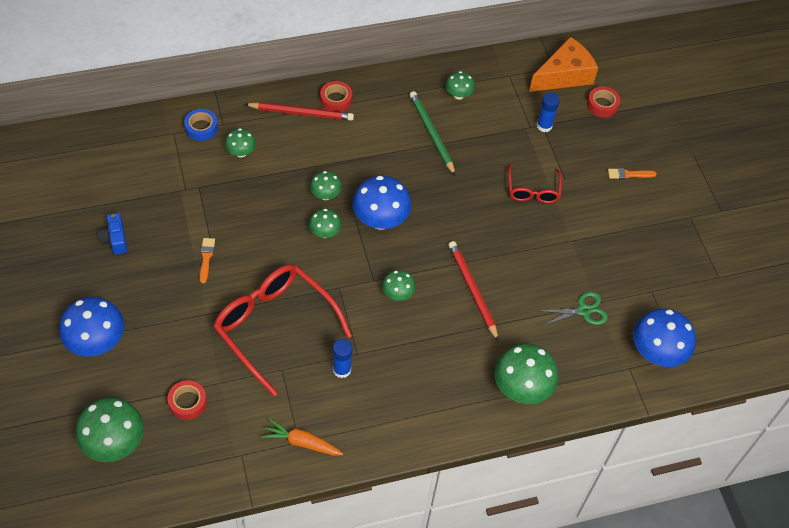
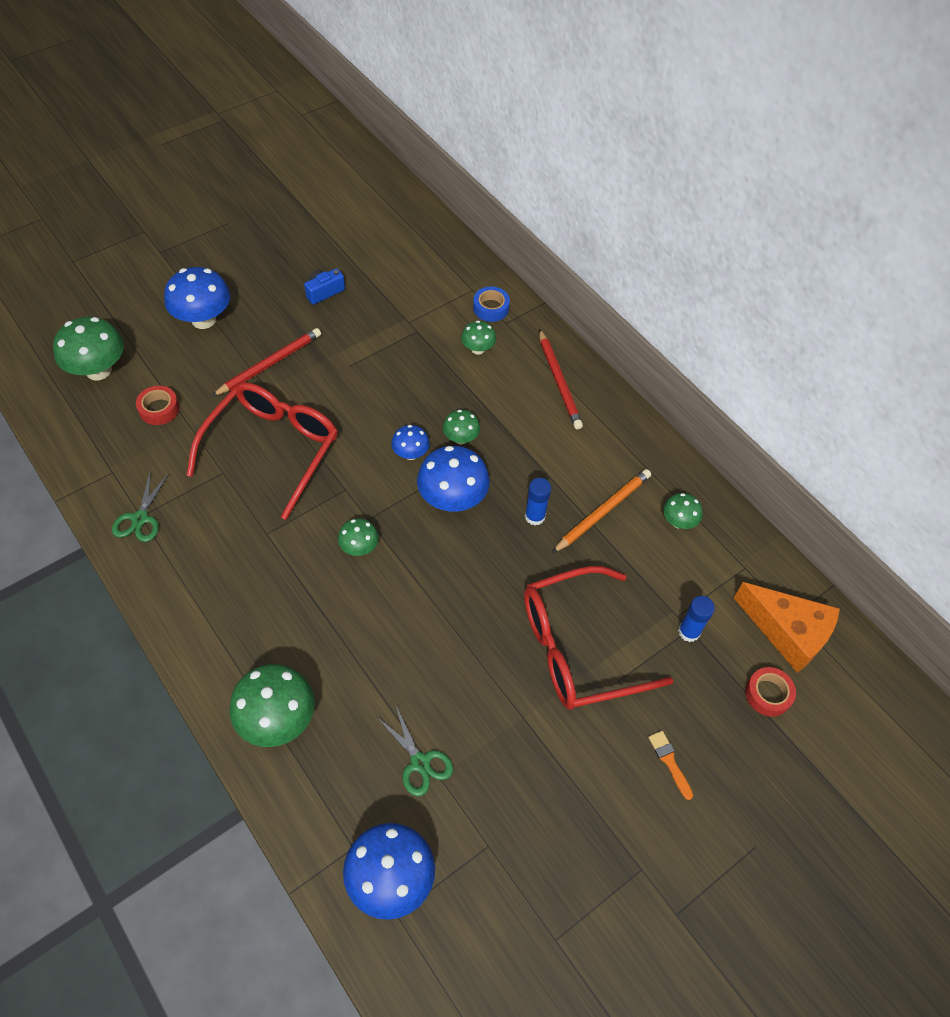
camera: 70 degrees right, 0 degrees up
(206, 258) = (333, 366): orange brush -> none
(302, 442) = (140, 518): orange carrot -> green scissors
(325, 233) = (410, 454): green mushroom -> blue mushroom
(336, 100) = (596, 406): red tape -> none
(342, 370) = (240, 525): blue glue stick -> blue glue stick (535, 516)
(431, 134) = (602, 511): green pencil -> orange pencil
(472, 290) = (396, 623): red pencil -> red pencil (270, 364)
(533, 190) = (578, 648): red glasses -> red glasses, size x1.91

